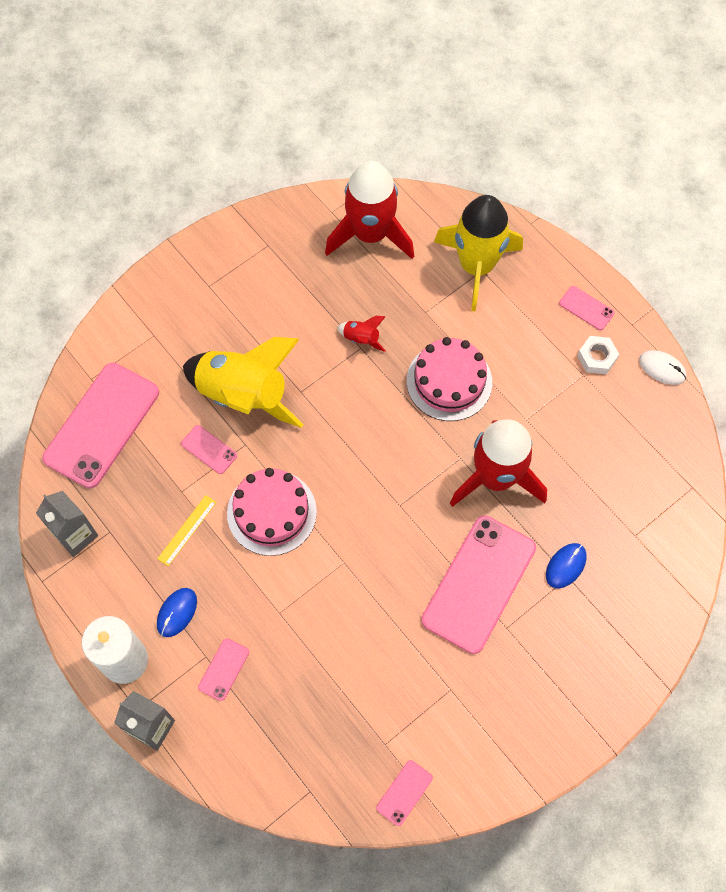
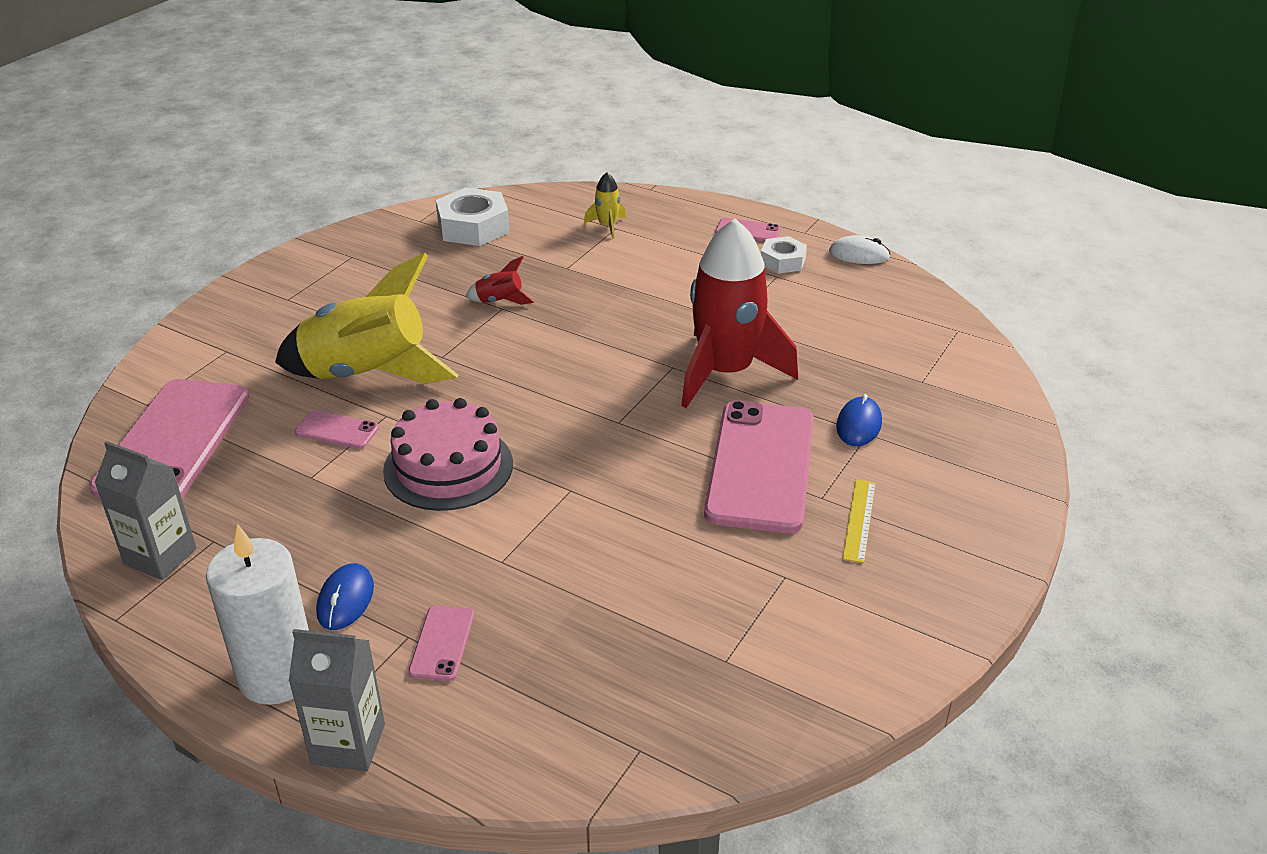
camera: 20 degrees left, 30 degrees down
(187, 530) = (331, 512): yellow ruler -> yellow ruler (859, 520)
(370, 234) = (473, 227): red rocket -> white nut
(404, 793) = (785, 708): pink phone -> none
(449, 381) = (624, 311): pink cake -> none
(476, 266) = (607, 226): yellow rocket -> yellow rocket, size x0.41

